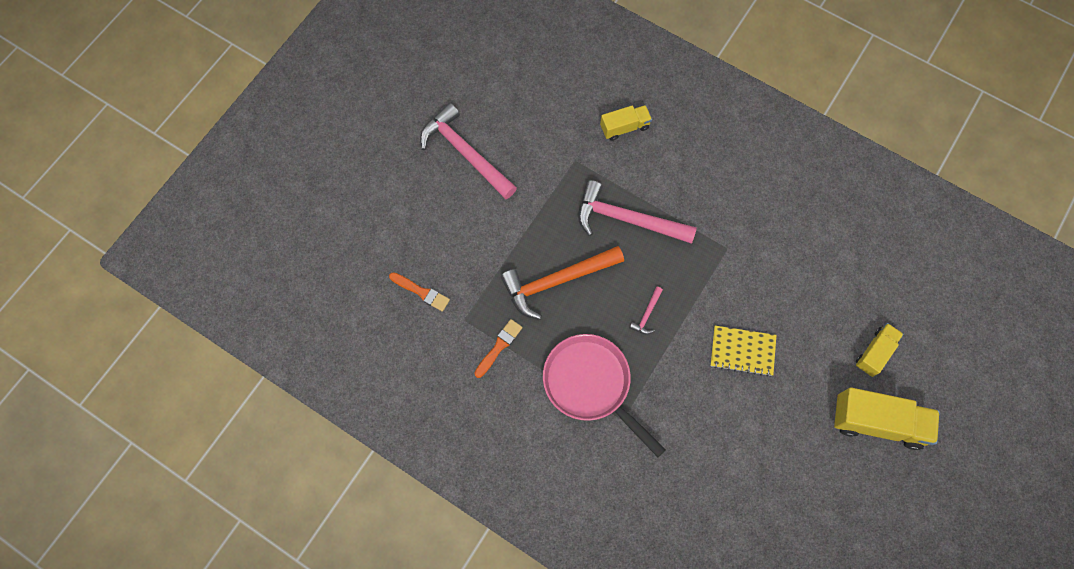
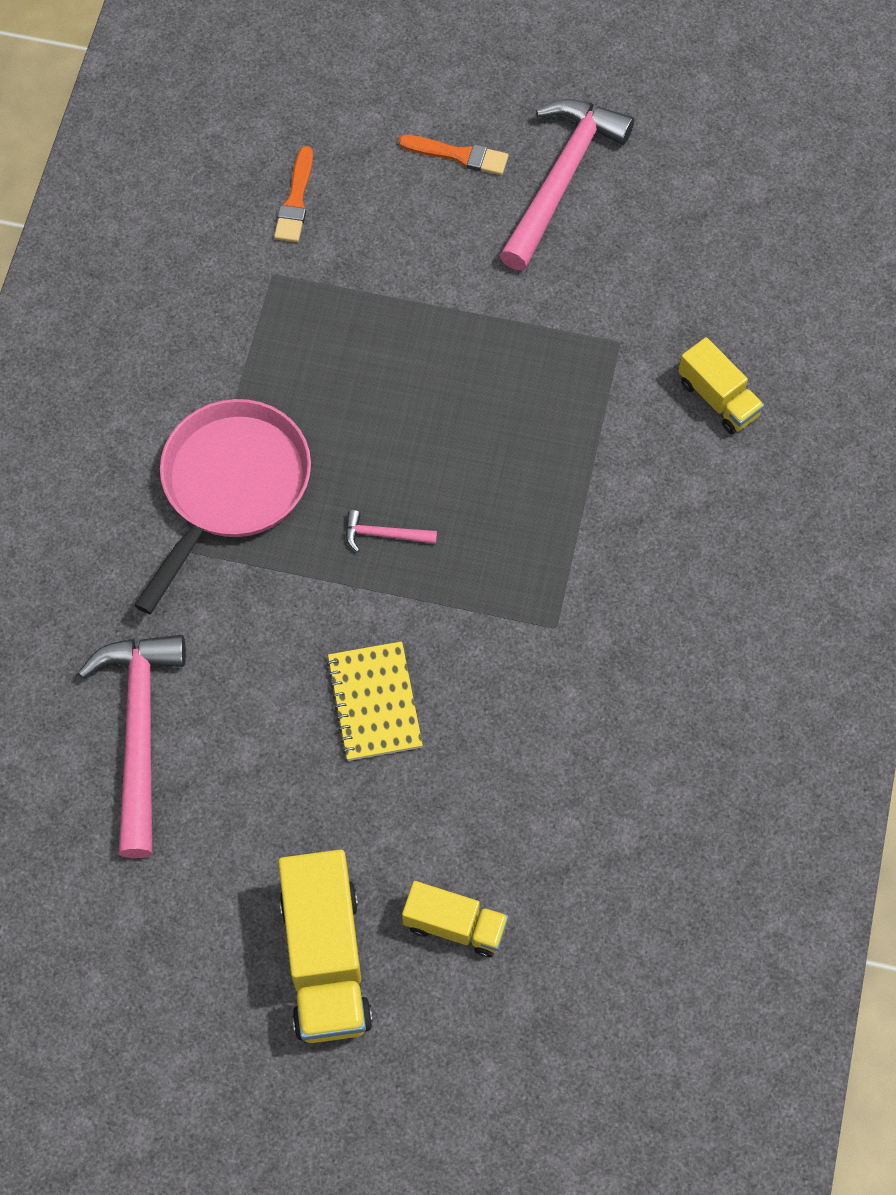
camera: 70 degrees right, 5 degrees down
(499, 346) = (246, 336): orange brush -> orange brush (458, 155)
(556, 281) = (389, 383): orange hammer -> none
(627, 219) = (544, 454): pink hammer -> pink hammer (139, 732)

